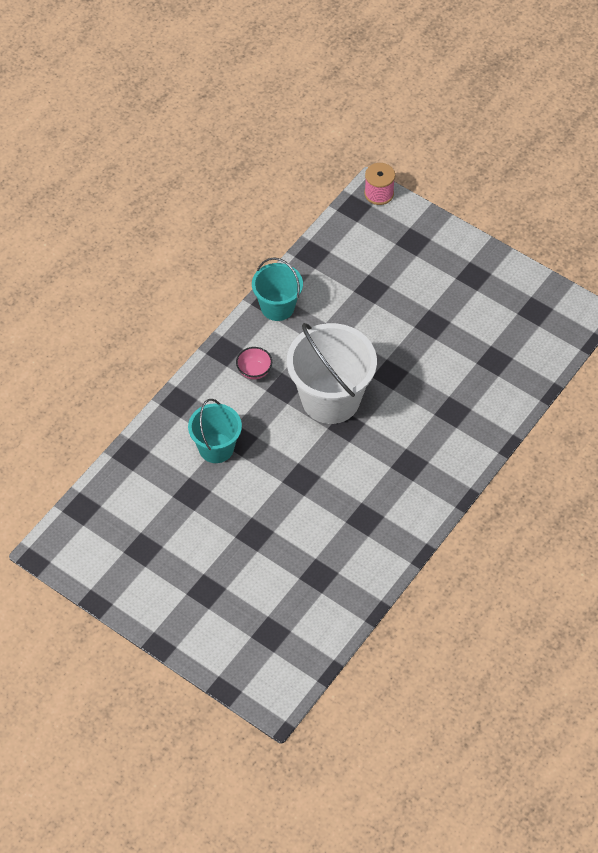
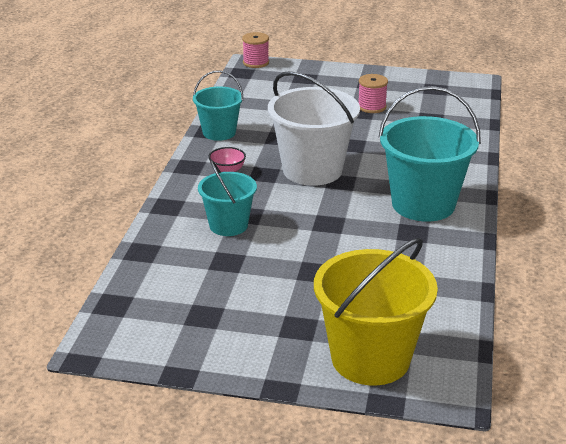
camera: 25 degrees left, 25 degrees down
(240, 645) = (370, 359): none -> yellow bucket
(398, 486) = (423, 204): none -> turquoise bucket
(448, 319) = (371, 107): none -> pink spool

